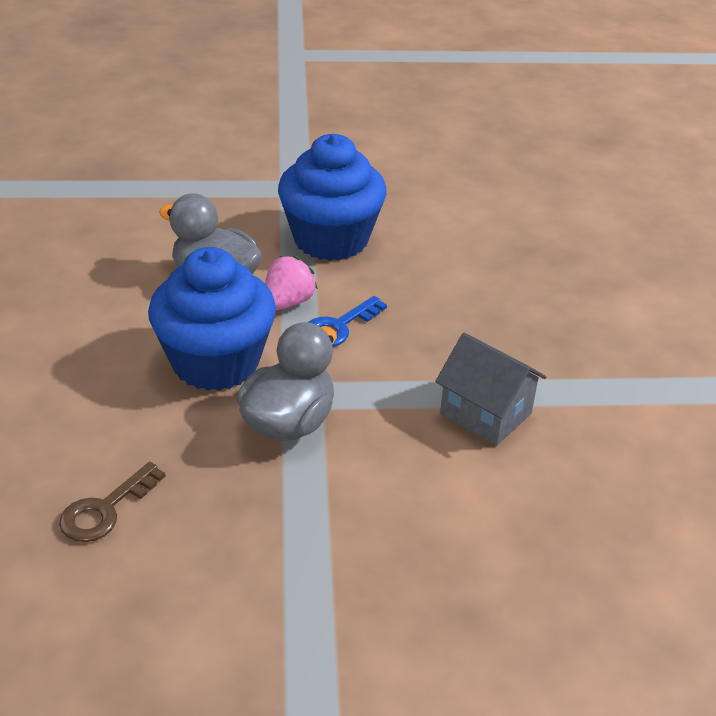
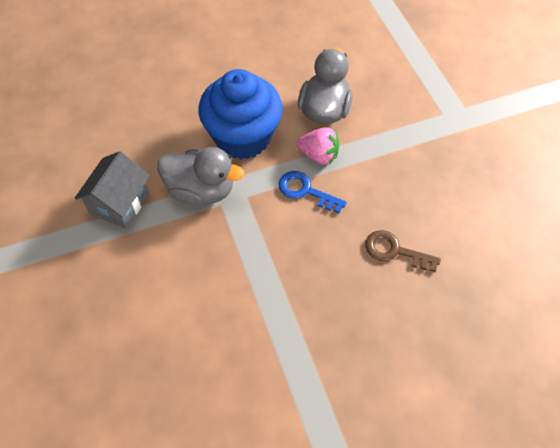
camera: 75 degrees right, 20 degrees up
(105, 510) = (107, 129): brown key -> brown key (394, 251)
(331, 239) = (405, 159): blue cupcake -> none
(485, 413) = (247, 301): grey house -> grey house (120, 203)

